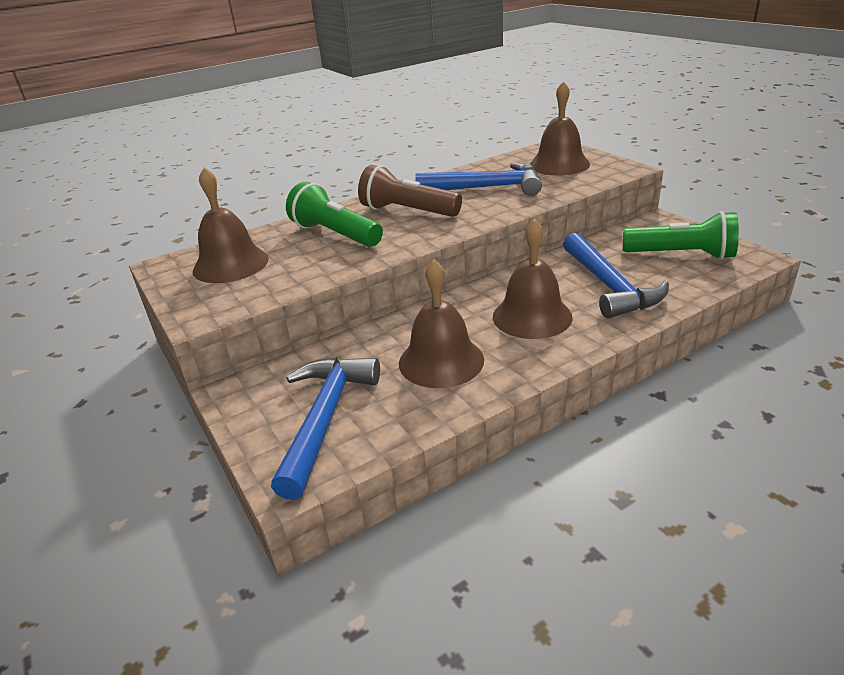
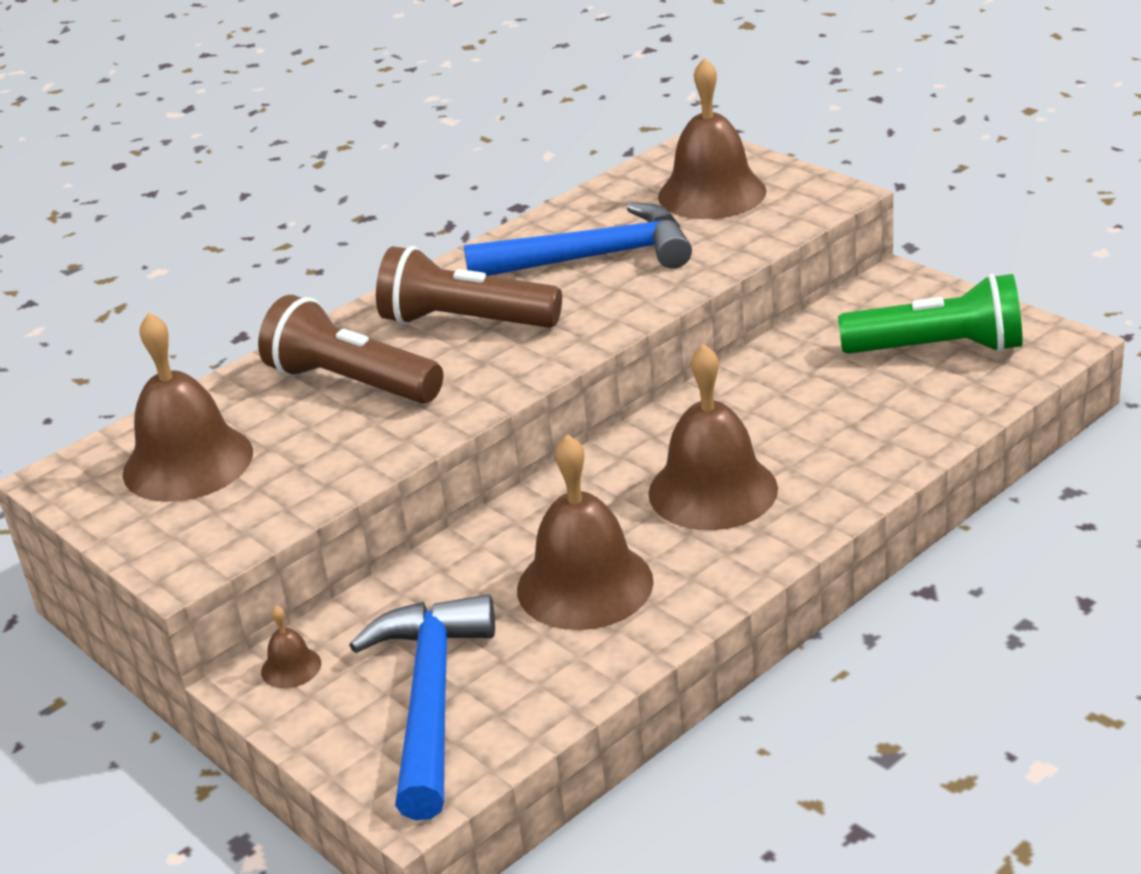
camera: 10 degrees left, 0 degrees up
(252, 387) = (291, 667): none -> brown bell
(335, 234) = (351, 383): green flashlight -> brown flashlight
(609, 286) = (828, 420): blue hammer -> none

